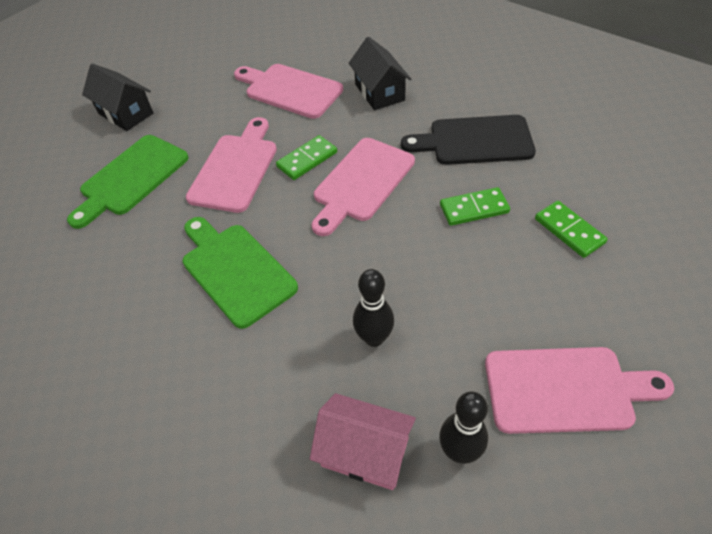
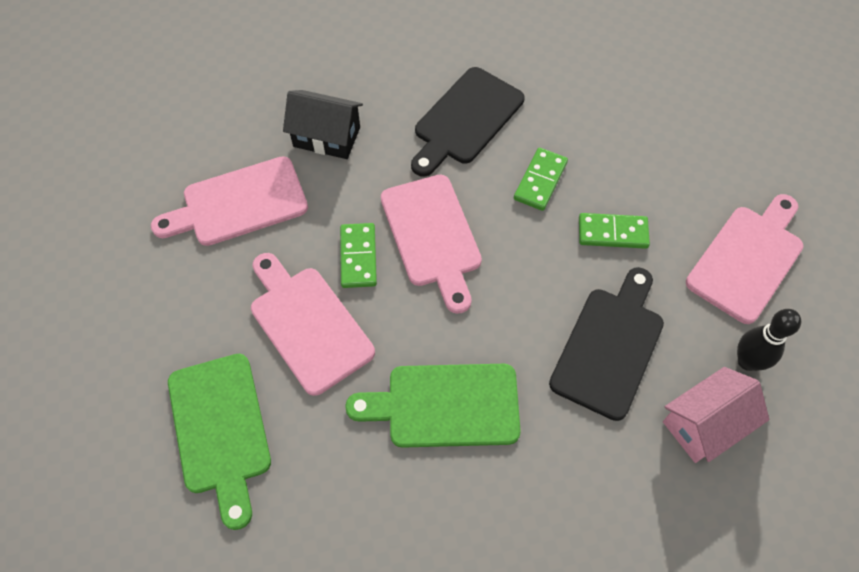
camera: 55 degrees left, 10 degrees up
(126, 113) = (98, 378): black house -> none
(374, 338) = (609, 346): black bowling pin -> black cutting board
(569, 231) = (618, 141): green domino -> green domino (612, 232)

